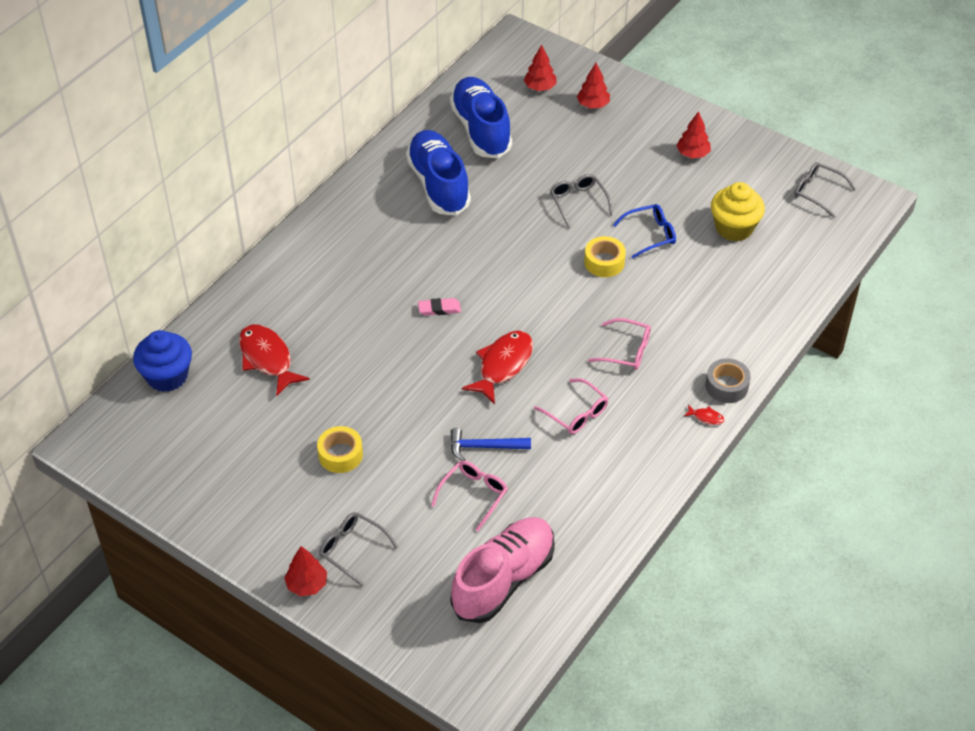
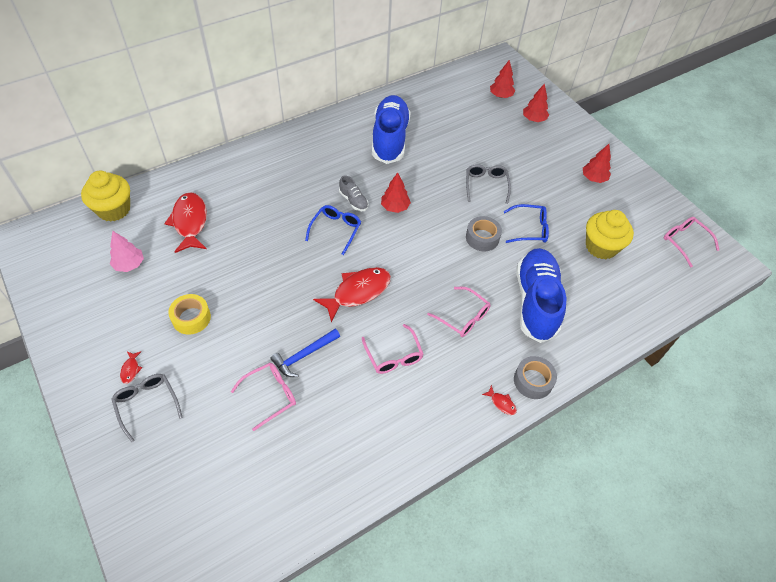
camera: 20 degrees right, 5 degrees up
(167, 376) = (114, 209): blue cupcake -> yellow cupcake
(231, 427) = (129, 264): none -> pink tree
(307, 584) = (92, 421): red tree -> red tree (395, 207)
(311, 526) = (131, 369): none -> red fish
(439, 270) = (353, 201): none -> grey shoe
(439, 309) = (336, 230): pink eraser -> blue glasses
(481, 129) = (442, 111): blue shoe -> blue shoe (536, 302)
(484, 447) = (303, 355): blue hammer -> blue hammer turned 60 degrees counterclockwise
(503, 579) = (248, 487): pink shoe -> none
(604, 262) = (482, 238): yellow tape -> grey tape
(817, 192) = (684, 241): grey glasses -> pink glasses

